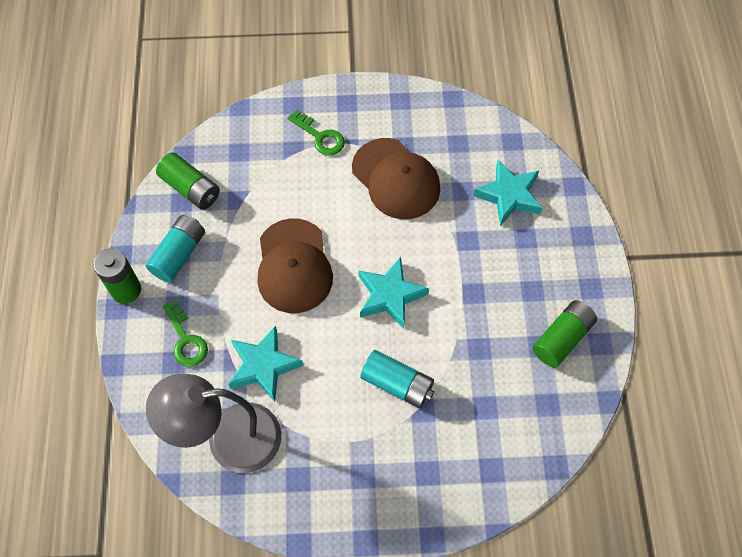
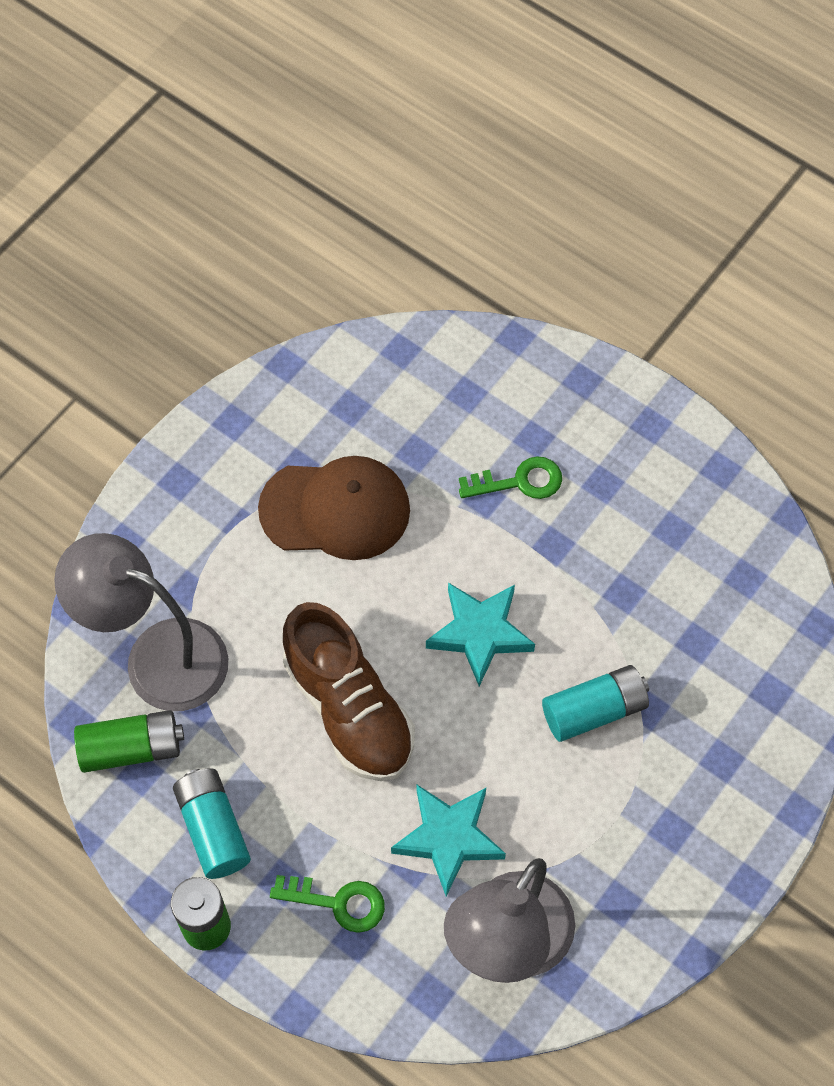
camera: 50 degrees left, 0 degrees up
(247, 163) = (157, 656): none -> grey lamp
(294, 266) = (349, 709): brown cap -> brown shoe
(320, 136) = (198, 546): green key -> green key (519, 481)
(509, 195) = (467, 411): turquoise star -> none
(562, 338) = (684, 501): green battery -> none

